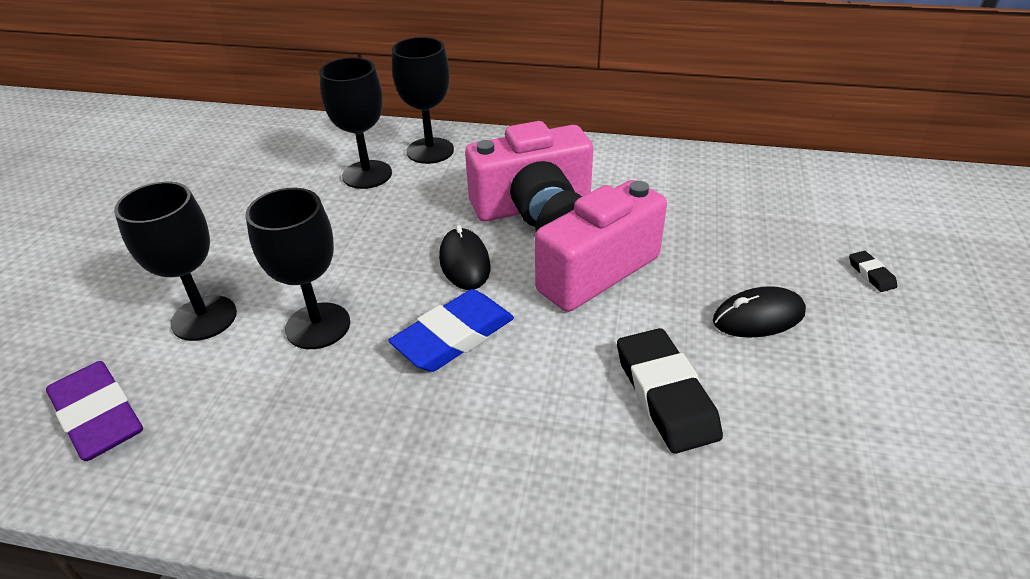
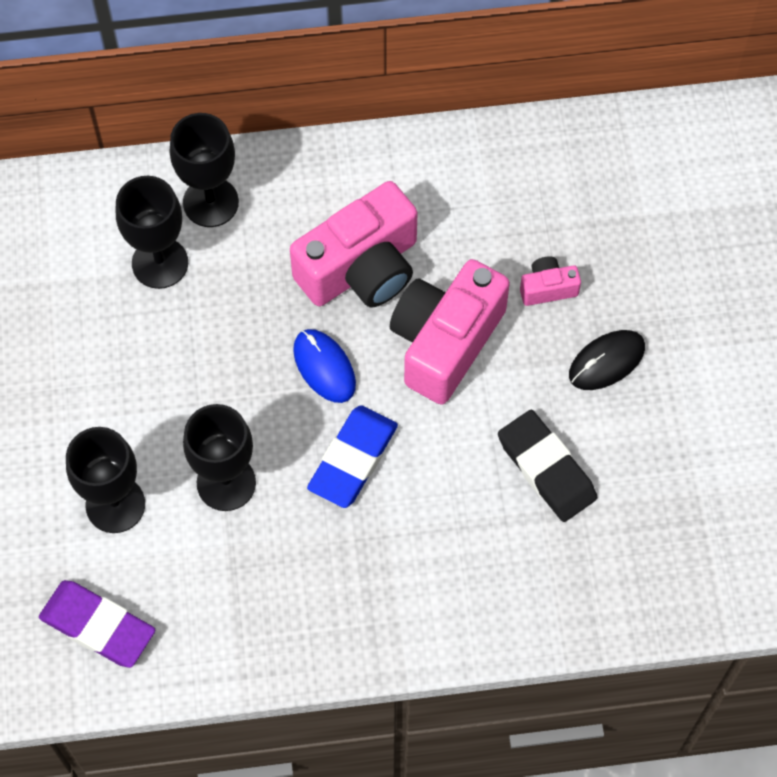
camera: 20 degrees left, 25 degrees up
(464, 262) = (324, 367): black mouse -> blue mouse
(707, 251) = (547, 288): none -> pink camera
(871, 274) = (698, 279): black eraser -> none

